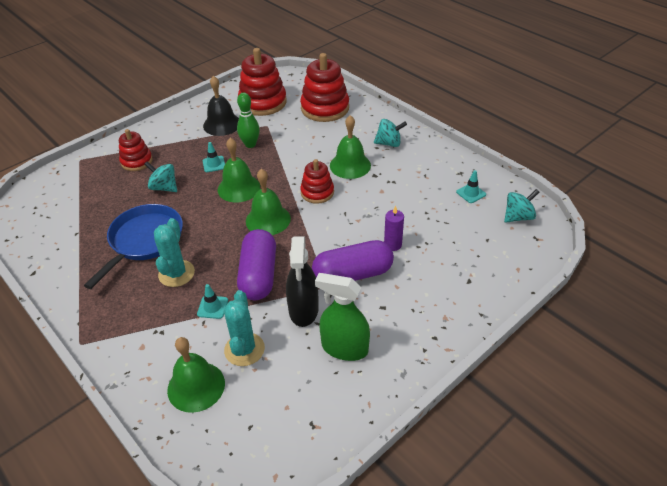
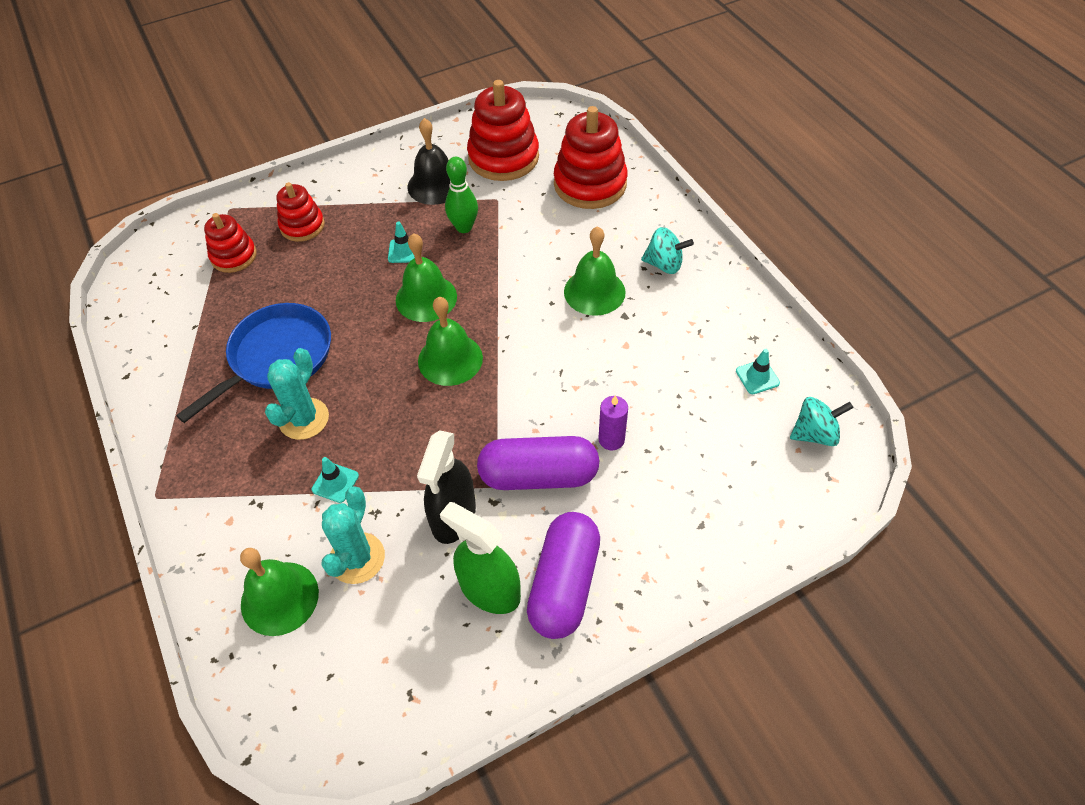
camera: 15 degrees right, 10 degrees up
(164, 187) = (326, 276): turquoise spinning top -> none
(259, 275) = (410, 447): purple capsule -> purple capsule (564, 584)
(317, 192) = (532, 328): red stacking toy -> red stacking toy (234, 256)

